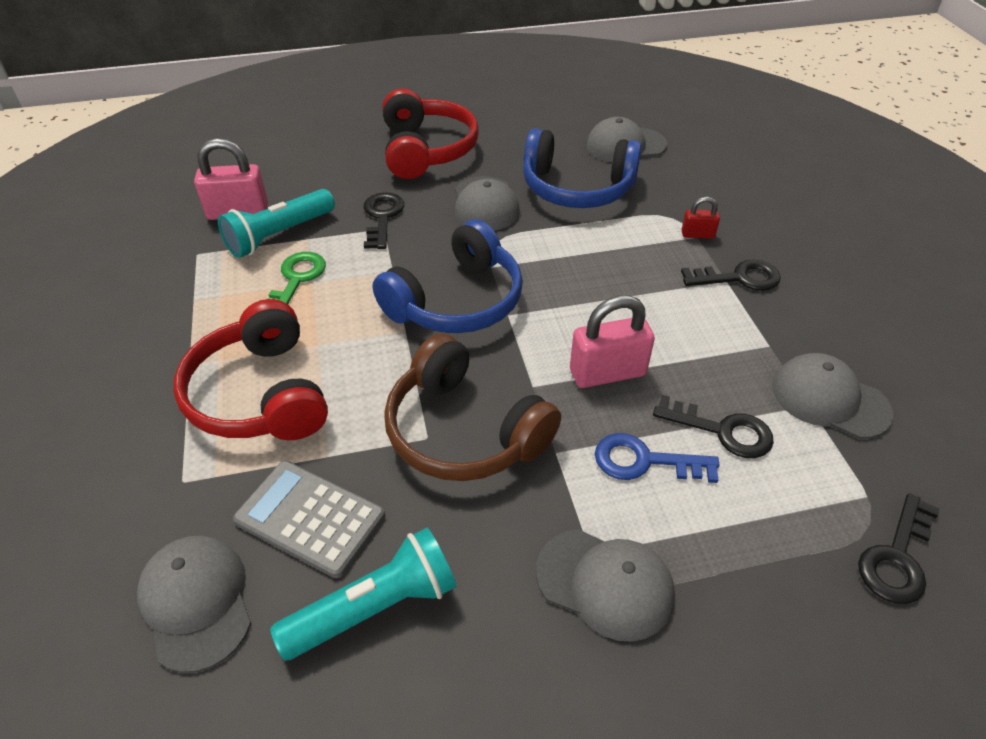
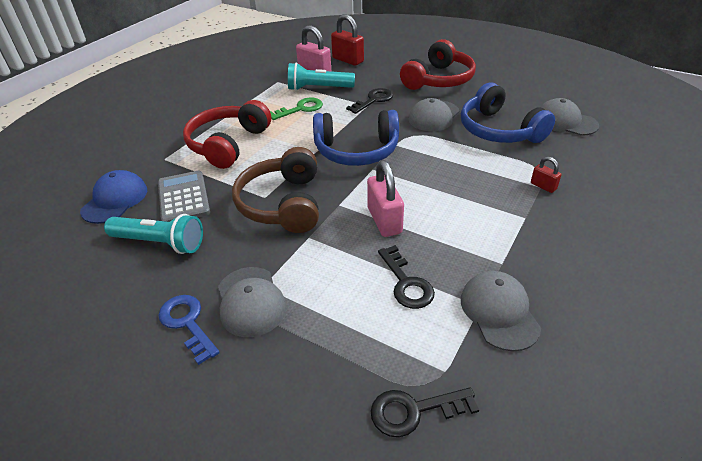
camera: 45 degrees right, 5 degrees down
(196, 602) = (115, 200): grey cap -> blue cap
(263, 171) = (348, 60): none -> red padlock
(607, 373) = (384, 220): pink padlock -> pink padlock turned 45 degrees clockwise
(644, 461) = (344, 268): blue key -> blue key (187, 323)
(738, 278) = (536, 220): black key -> none

